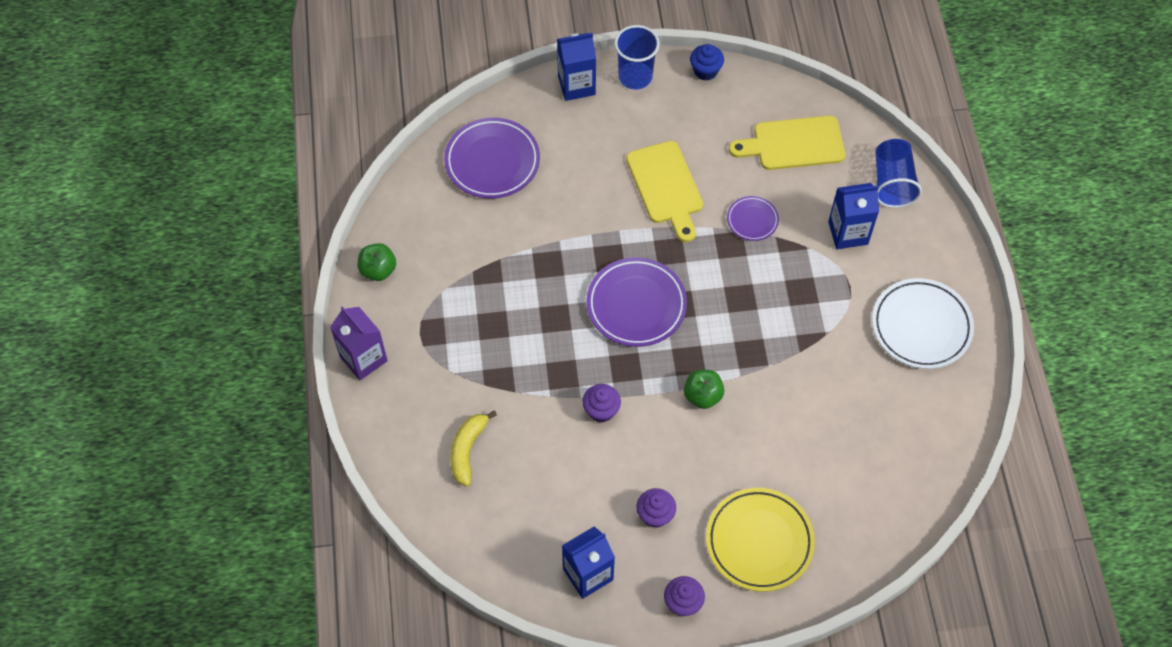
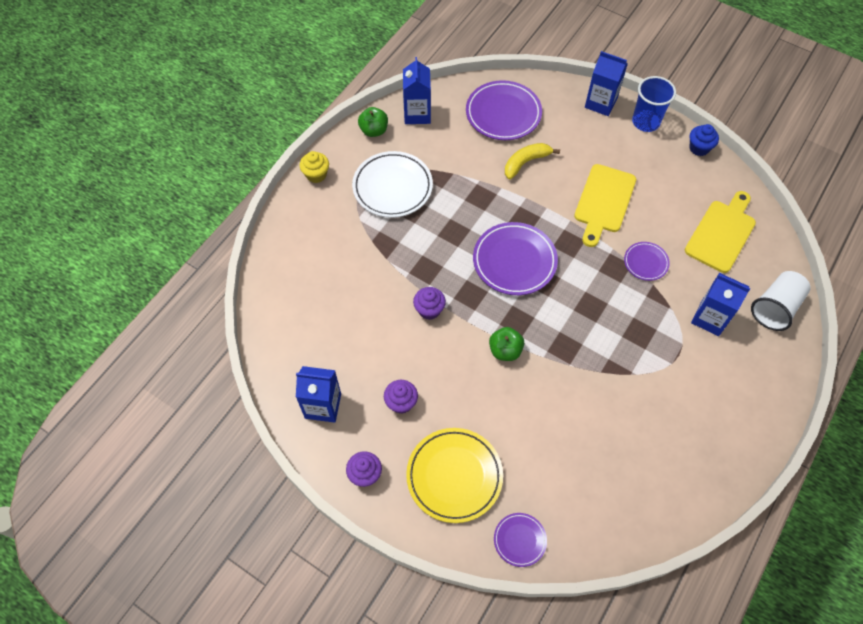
camera: 40 degrees right, 0 degrees up
(363, 359) = (316, 175): purple carton -> yellow cupcake
(406, 221) = (417, 114): none -> blue carton
(467, 450) = (324, 272): yellow banana -> yellow banana (525, 162)
(793, 144) = (722, 233): yellow cutting board -> yellow cutting board turned 90 degrees clockwise
(859, 550) = (519, 540): none -> purple plate
(892, 183) = (775, 308): blue cup -> white cup
(921, 326) = (709, 421): white plate -> white plate (392, 187)

